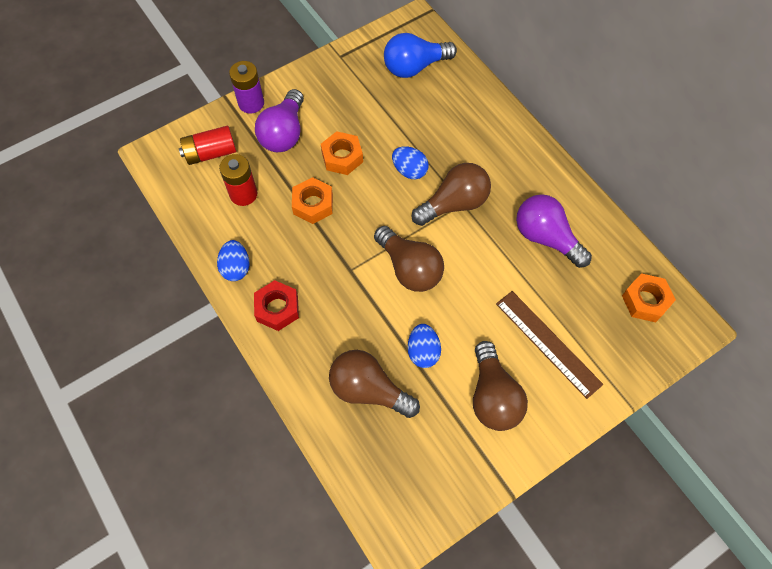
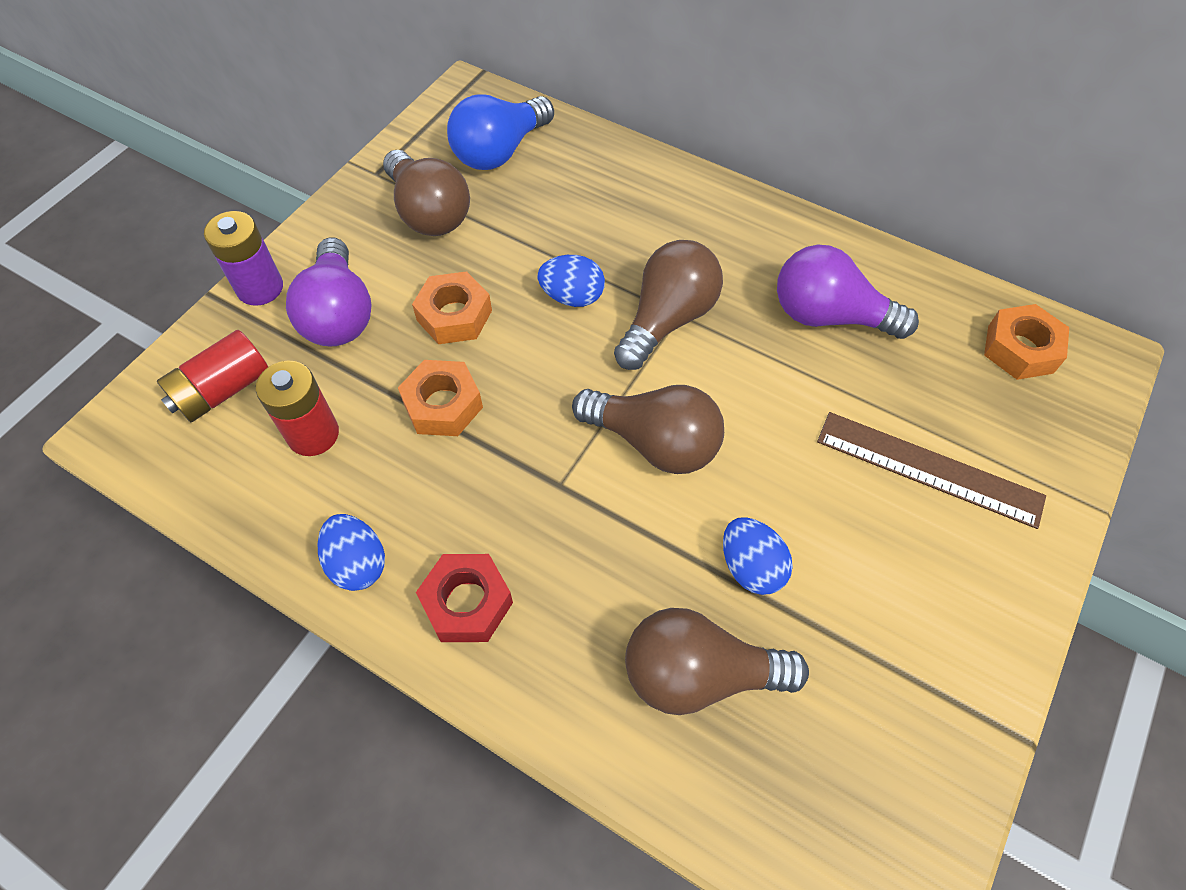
camera: 25 degrees left, 5 degrees down
(493, 396) = (901, 590): brown light bulb -> brown light bulb (429, 212)

